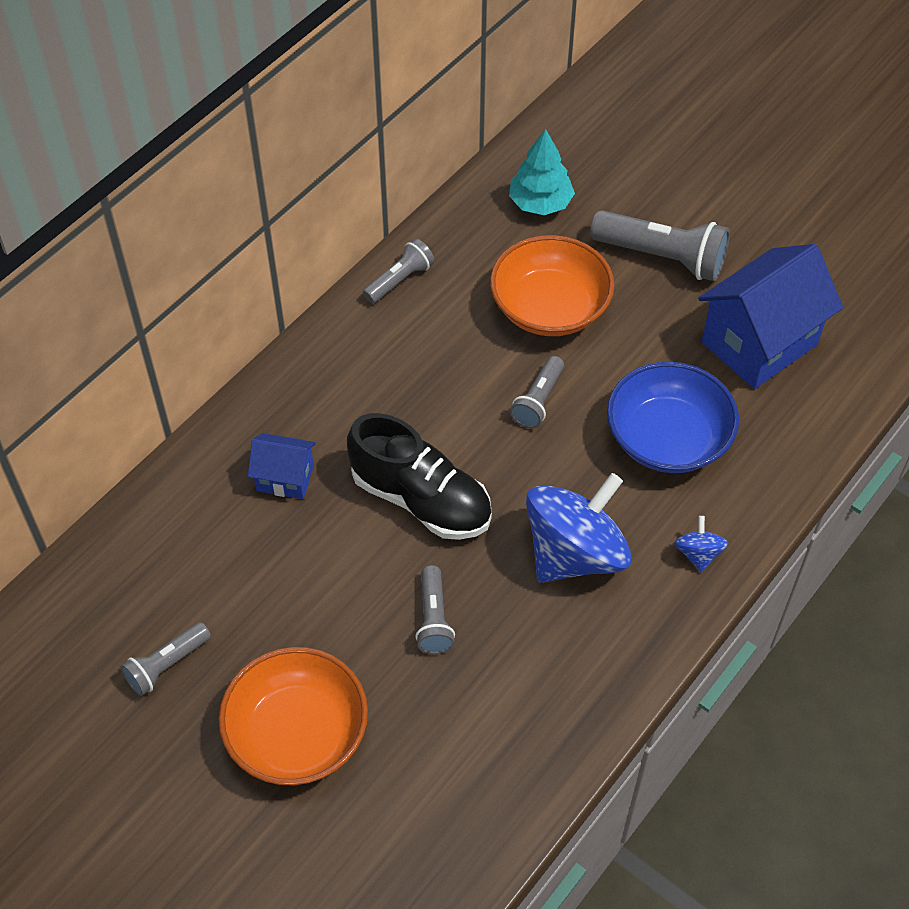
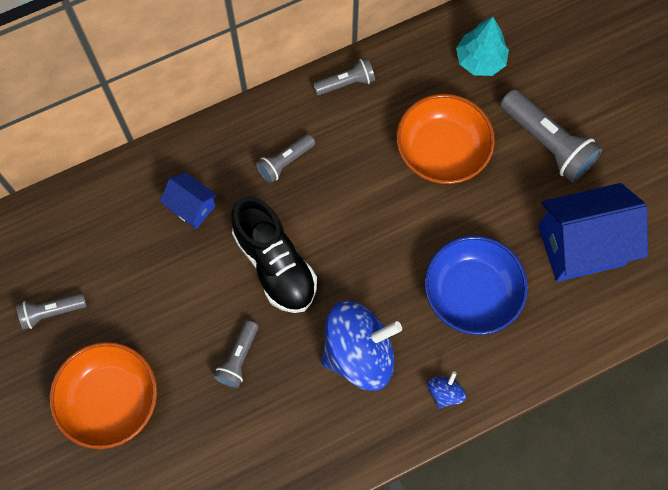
camera: 25 degrees right, 15 degrees up
(538, 401) = (395, 222): grey flashlight -> grey flashlight (285, 162)

